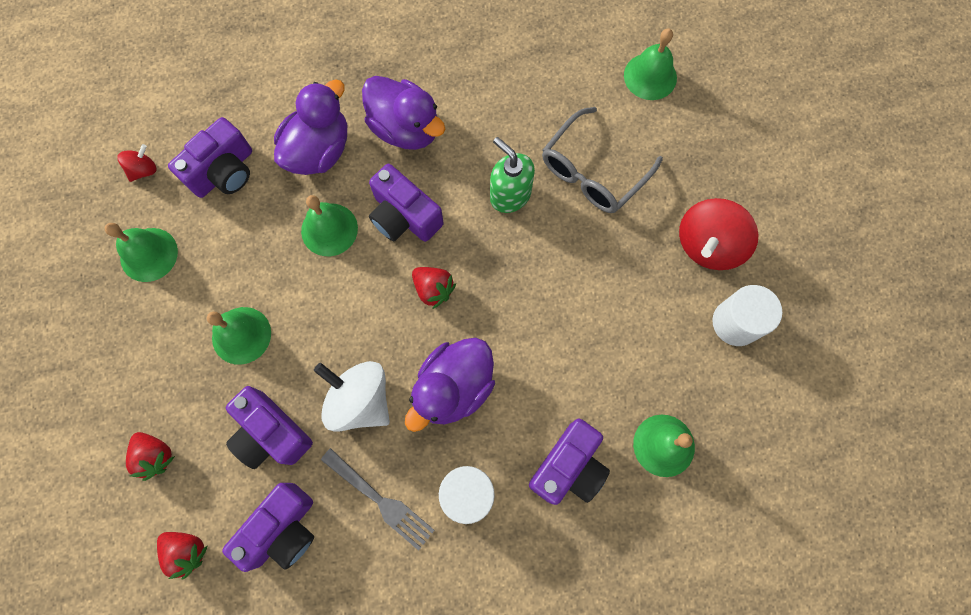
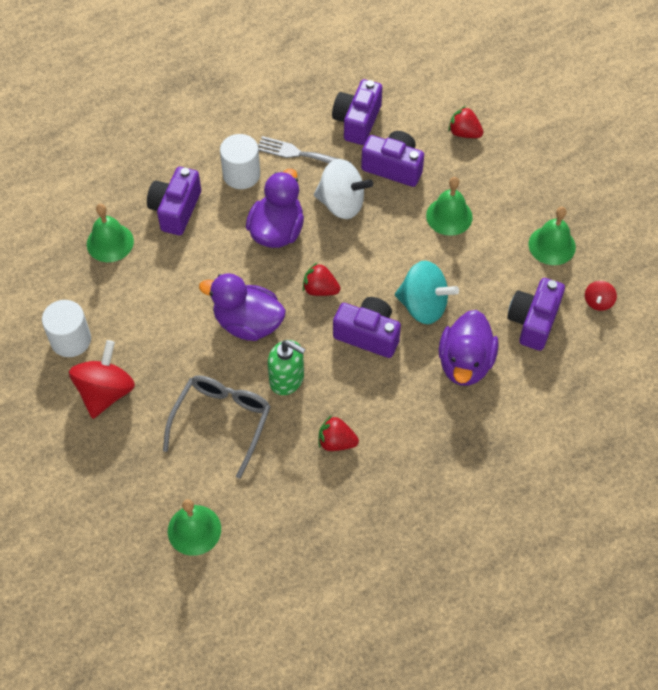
camera: 160 degrees right, 15 degrees down
(187, 551) = (412, 94): red strawberry -> red strawberry (336, 442)
(329, 229) = (423, 306): green bell -> turquoise spinning top
(406, 128) = (400, 405): purple duck -> purple duck (248, 323)

